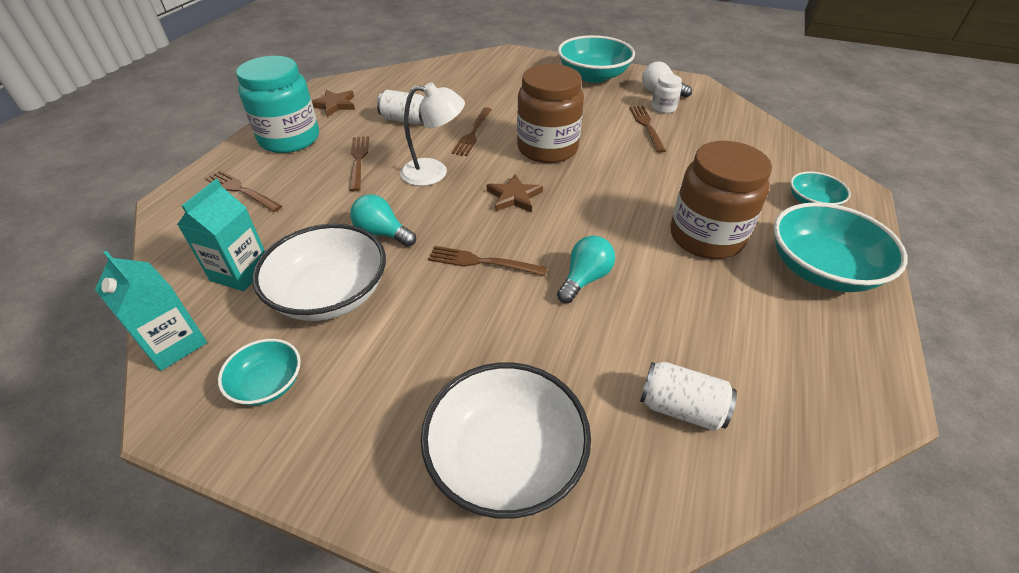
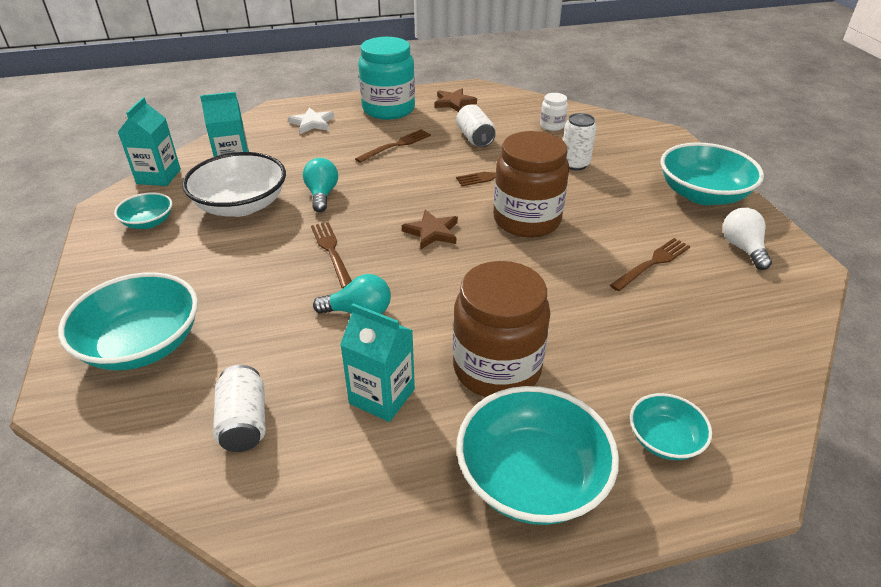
camera: 55 degrees right, 5 degrees down
(240, 190) = (312, 123): brown fork -> white star
(434, 172) = (420, 182): white lamp -> none
(501, 98) = (574, 164): none -> white can
(506, 457) = (142, 344): white bowl -> turquoise bowl
(663, 108) = (710, 262): white jar -> white jar (552, 126)
(700, 307) = (382, 396): none -> turquoise carton

